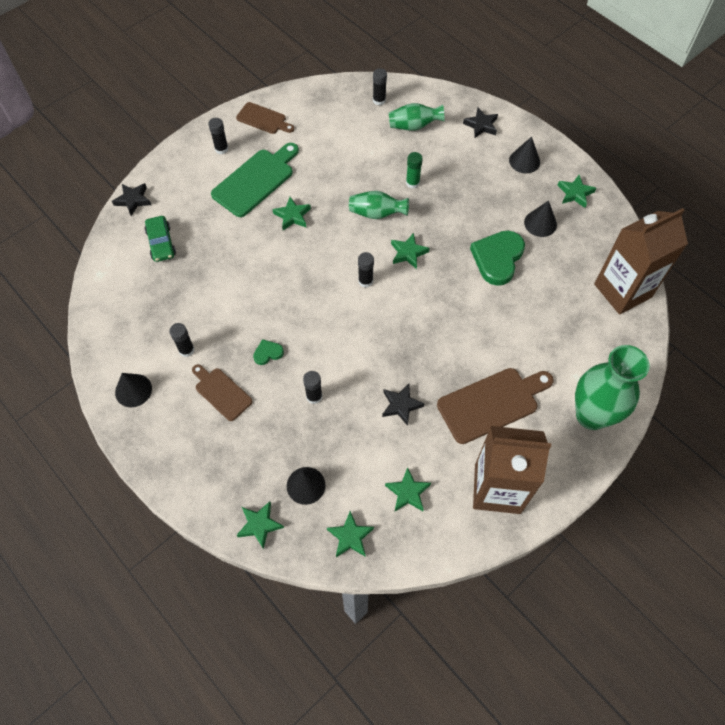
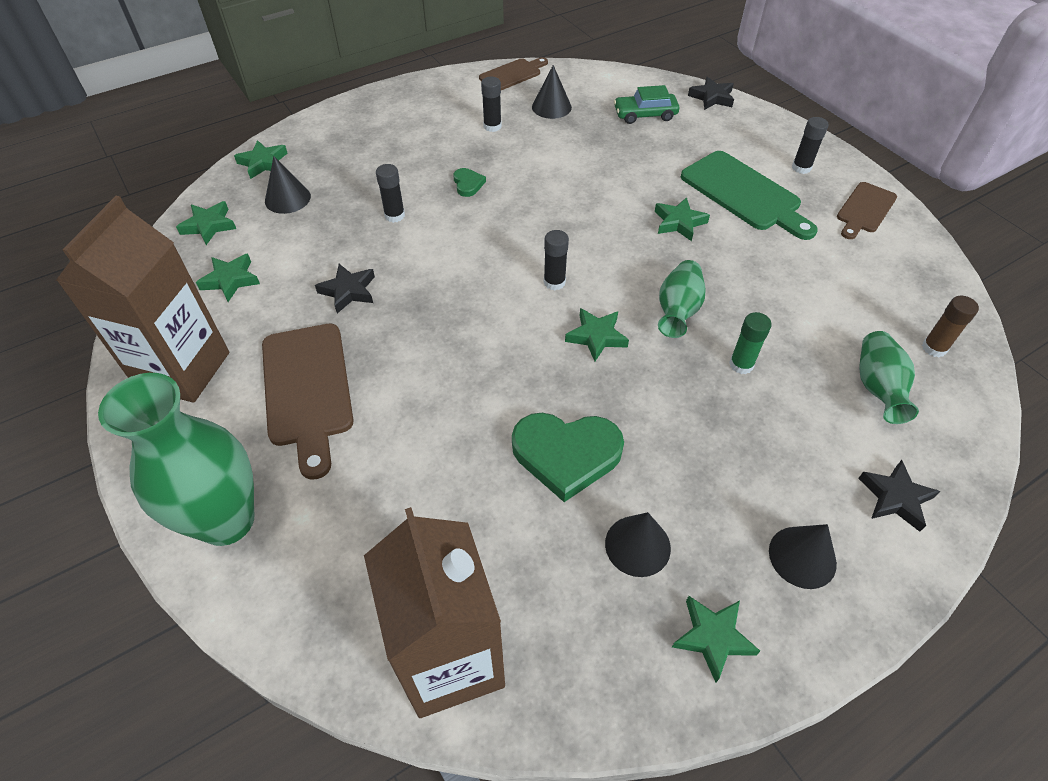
camera: 100 degrees right, 10 degrees down
(133, 390) = (455, 92): black cone -> black cone (551, 107)
(221, 392) = (429, 147): brown cutting board -> brown cutting board (512, 74)
(379, 100) = (934, 348): black glue stick -> brown glue stick
(497, 258) = (566, 454): green heart -> green heart turned 150 degrees clockwise

